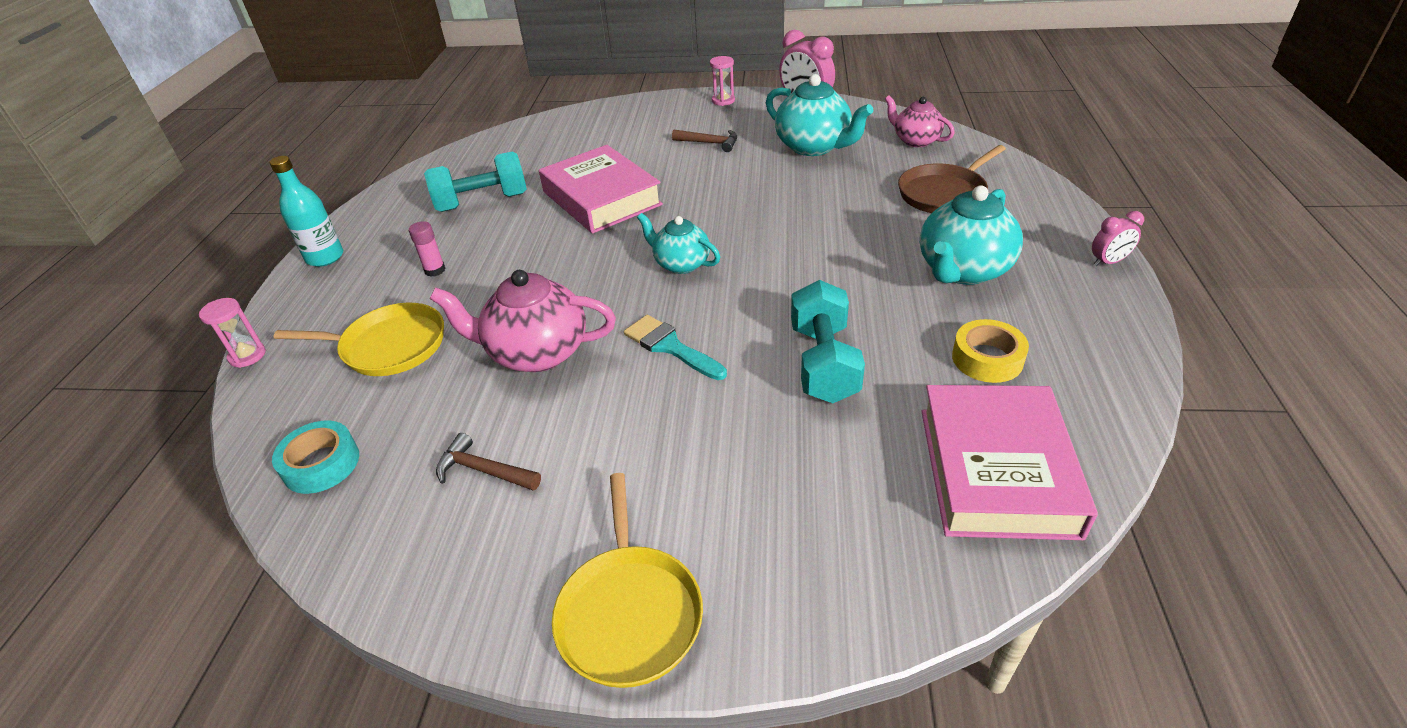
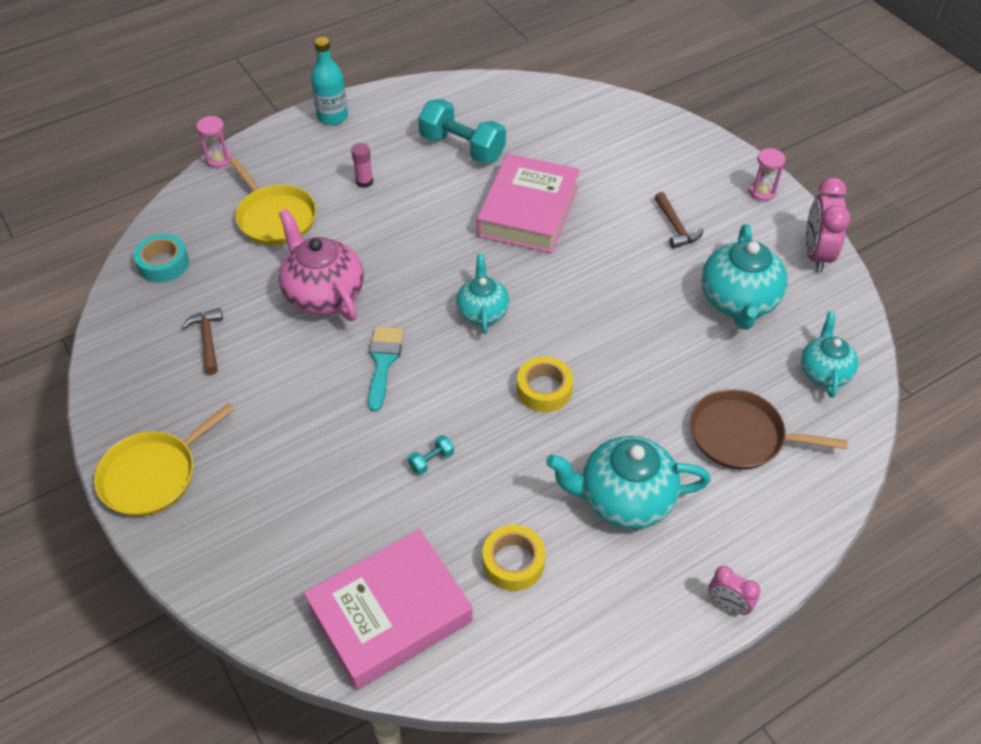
camera: 50 degrees right, 10 degrees up
(805, 265) = (544, 389): none -> yellow tape
(823, 363) = (431, 461): turquoise dumbbell -> turquoise dumbbell, size x0.42
(915, 140) = (824, 372): pink teapot -> turquoise teapot

